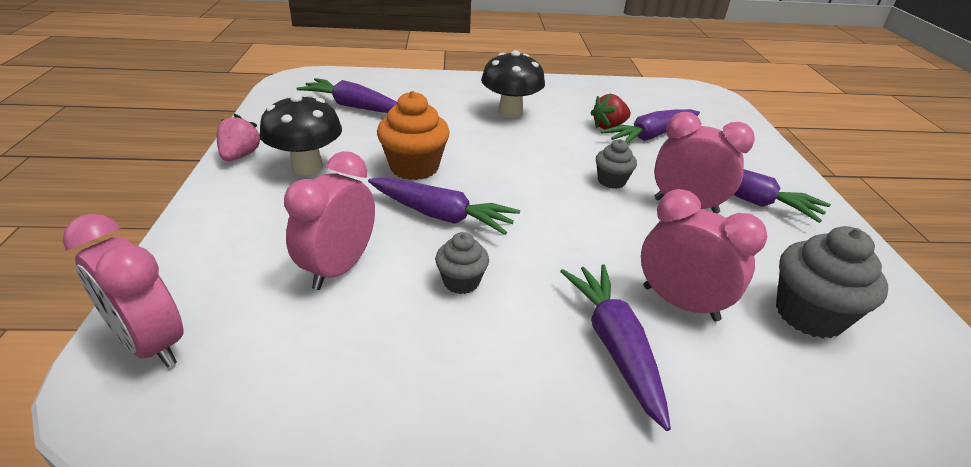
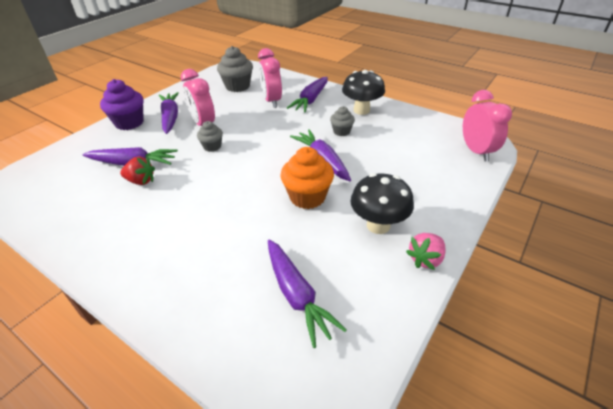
camera: 140 degrees left, 5 degrees up
(339, 268) = (390, 153): pink clock -> none
(510, 113) = (179, 224): black mushroom -> black mushroom (361, 110)
(770, 171) = (129, 123): none -> purple cupcake

